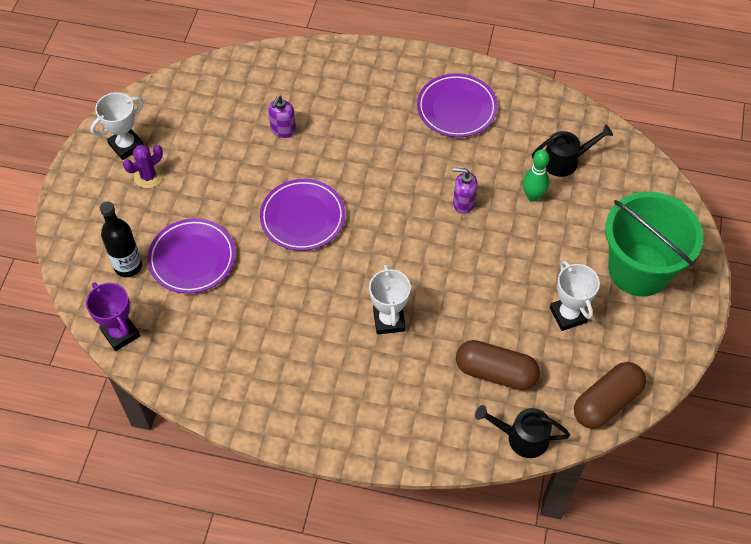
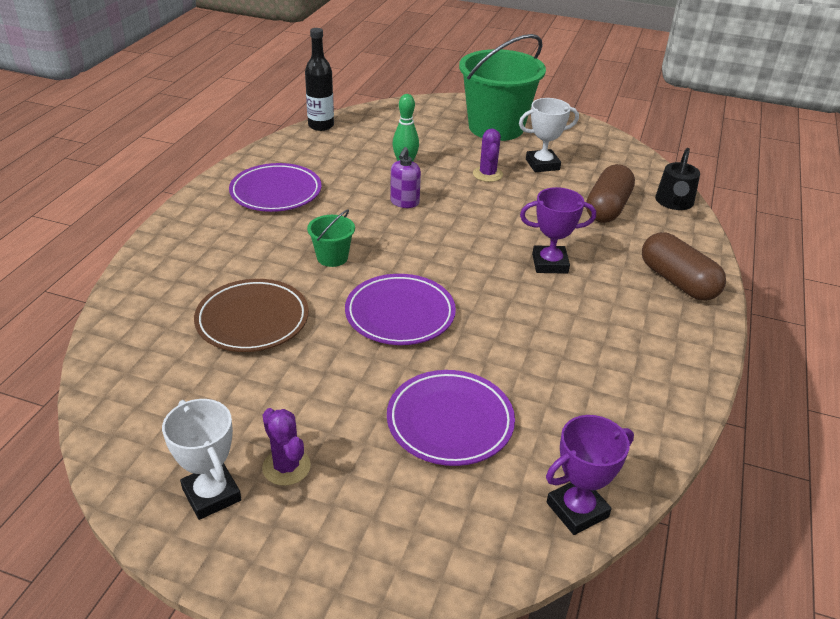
camera: 85 degrees left, 20 degrees down
(128, 266) = (455, 497): black bottle -> black bottle (321, 126)
(283, 130) = (252, 320): purple soap dispenser -> brown plate
(368, 164) = (332, 257): none -> green bucket
(389, 320) = (550, 264): white trophy -> purple trophy
(533, 266) = (487, 174): none -> purple cactus
(565, 161) = (367, 144): black watering can -> none
(606, 402) = (630, 159): brown capsule -> brown capsule (677, 281)

